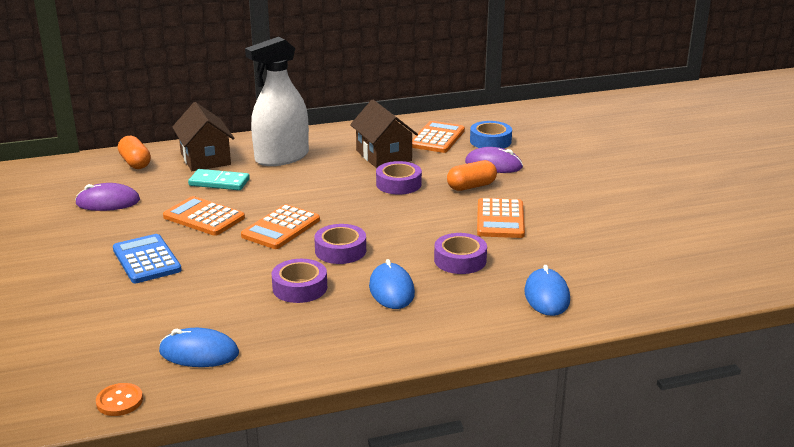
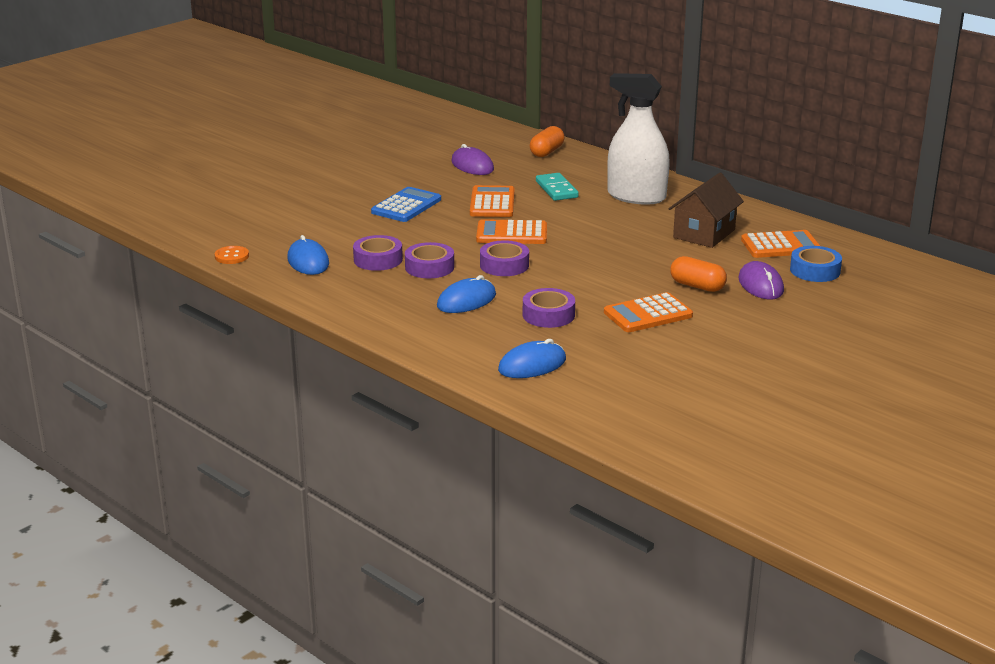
camera: 60 degrees right, 0 degrees up
(205, 159) = (590, 171): brown house -> none
(398, 184) = (655, 255): purple tape -> purple tape (378, 259)

